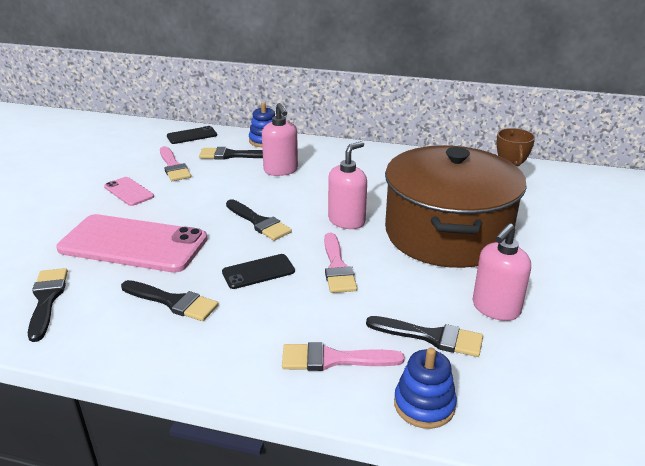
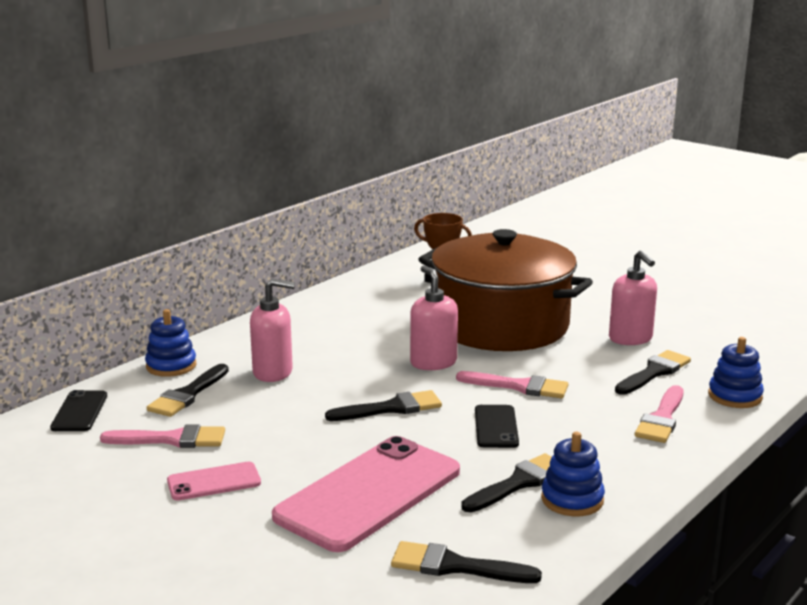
camera: 65 degrees left, 10 degrees down
(157, 334) = (572, 499): none -> blue stacking toy

